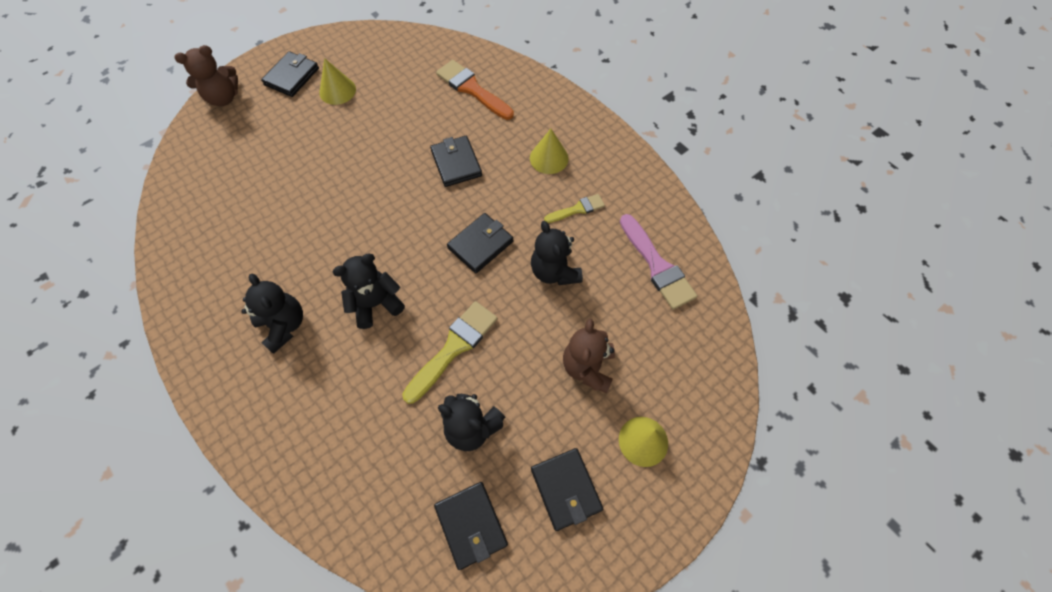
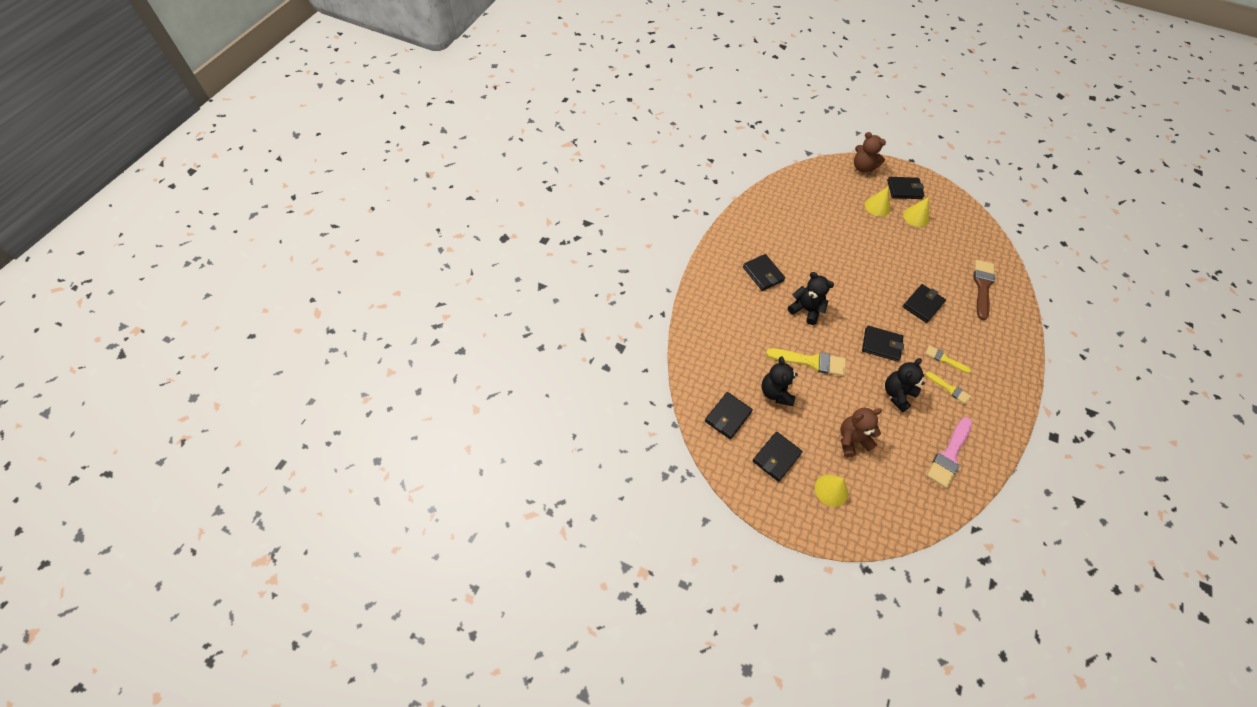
camera: 60 degrees right, 5 degrees down
(284, 325) = (763, 274): black teddy bear -> black wallet
(472, 89) = (982, 286): orange brush -> brown brush
(538, 189) = (944, 359): none -> yellow brush
(549, 158) = (972, 355): yellow cone -> yellow cone (877, 207)

